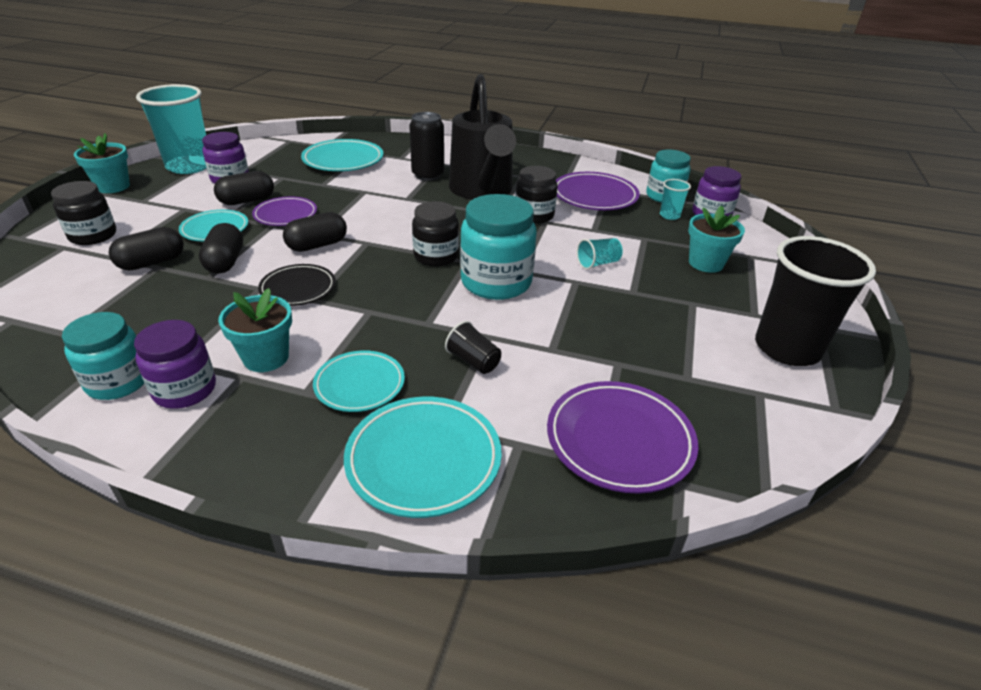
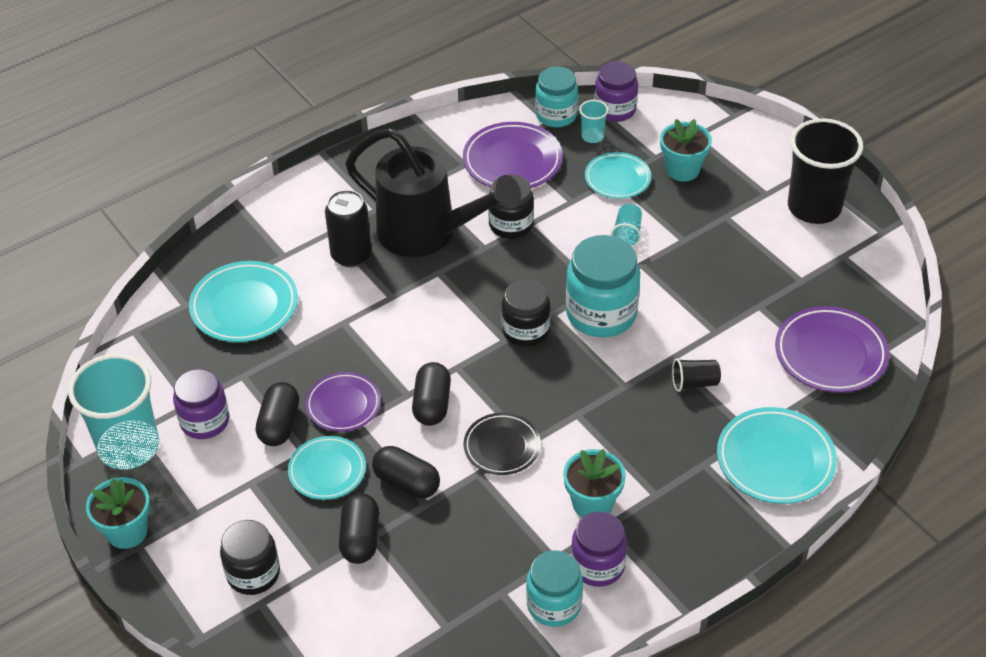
camera: 50 degrees left, 10 degrees up
(359, 385) = (671, 460): turquoise plate -> turquoise plate (617, 179)

